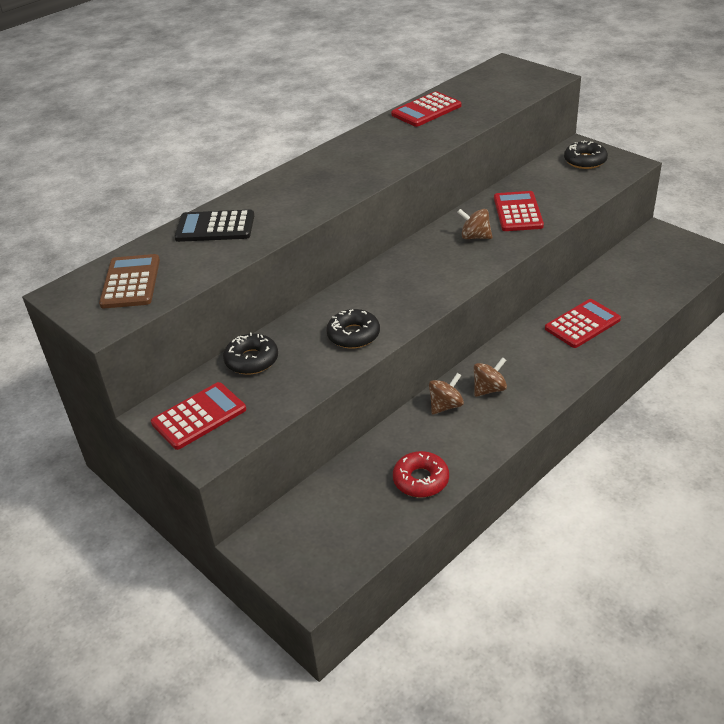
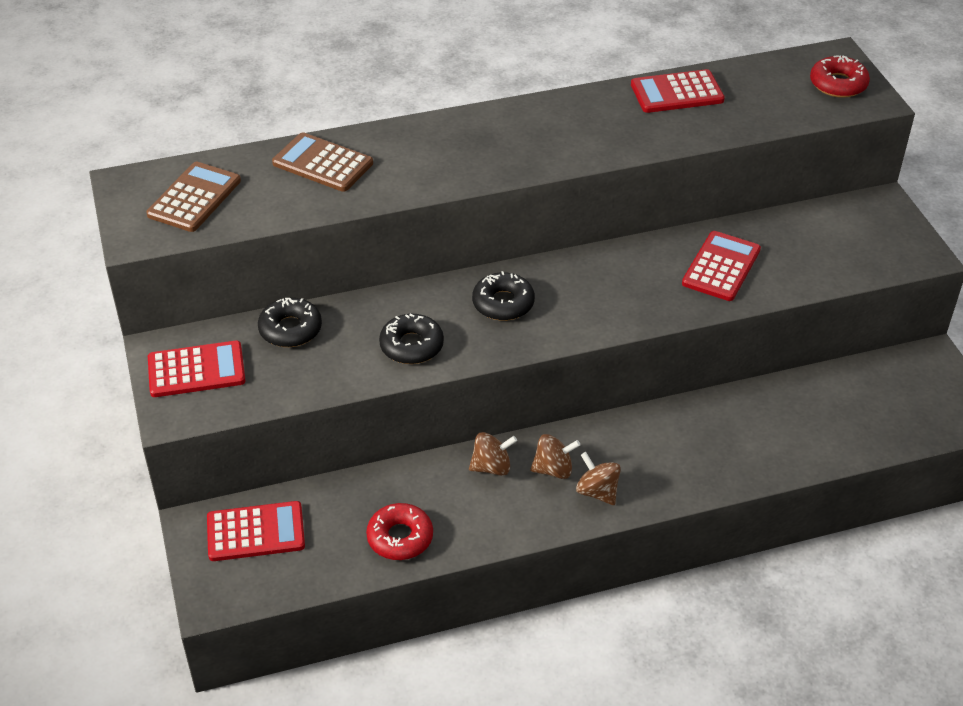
camera: 25 degrees right, 5 degrees up
(215, 227) = (323, 163): black calculator -> brown calculator
(475, 237) = (643, 279): brown spinning top -> brown spinning top (597, 492)
(521, 76) = (838, 84): none -> red donut
(582, 324) = (726, 439): red calculator -> red calculator (255, 532)
(585, 161) = (869, 228): black donut -> black donut (503, 303)

